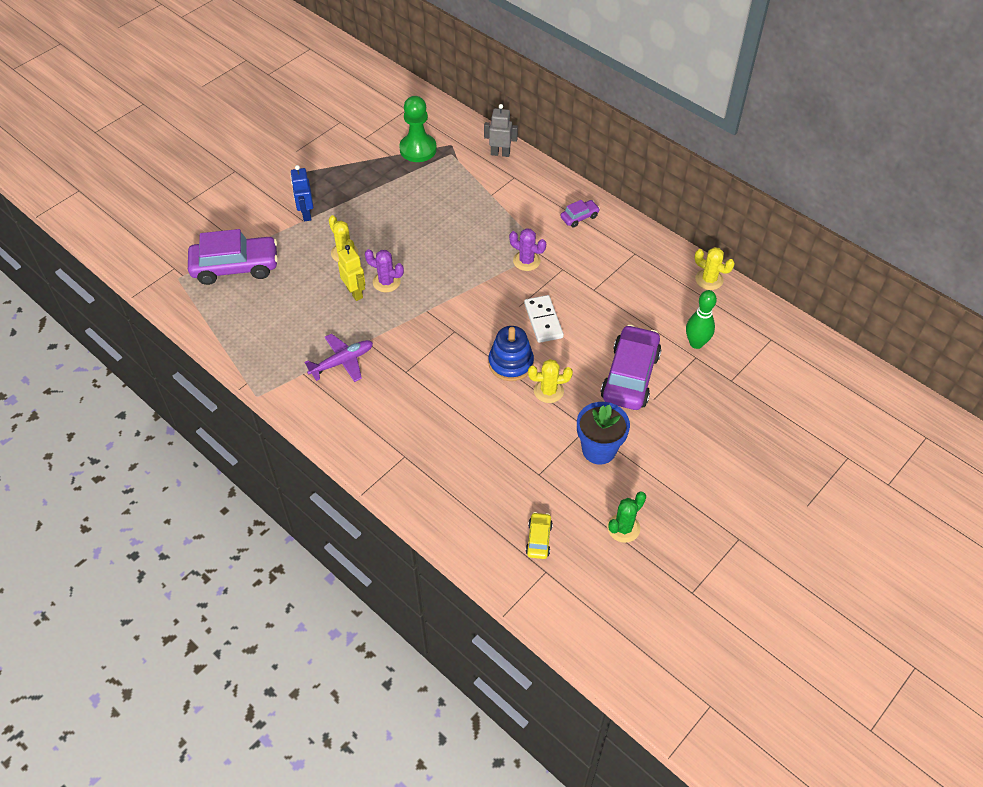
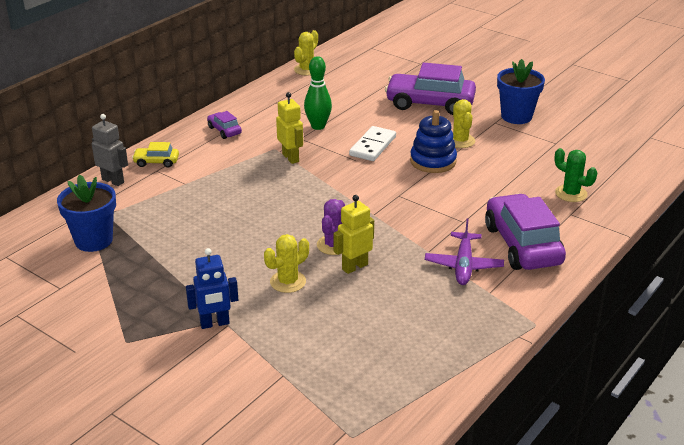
camera: 95 degrees left, 20 degrees down
(235, 267) = (322, 377): purple car -> purple car (522, 245)
(342, 362) = (463, 265): purple plane -> purple plane turned 135 degrees counterclockwise
(418, 149) = (93, 240): green pawn -> blue flower pot
(500, 153) = (113, 181): grey robot -> grey robot turned 120 degrees clockwise
(526, 261) = (291, 158): purple cactus -> yellow robot
(539, 539) = (621, 141): yellow car -> yellow car (156, 162)
(543, 320) = (373, 146): white domino -> white domino turned 45 degrees counterclockwise
(623, 528) = (589, 105): green cactus -> green cactus (571, 193)
(696, 343) = (383, 76): green bowling pin -> green bowling pin (318, 126)

